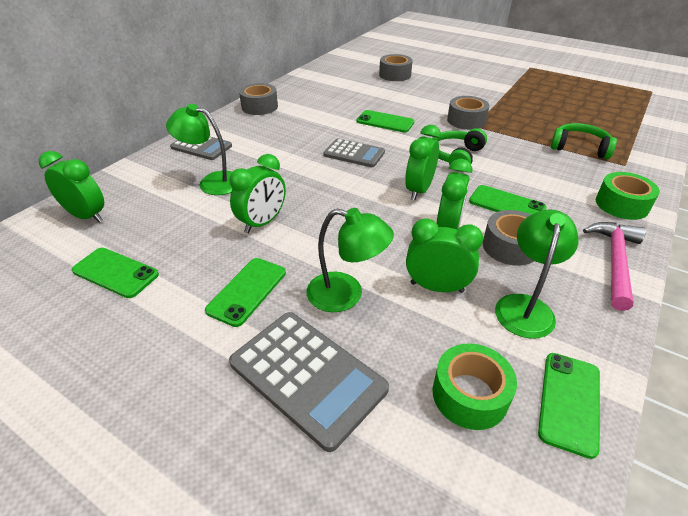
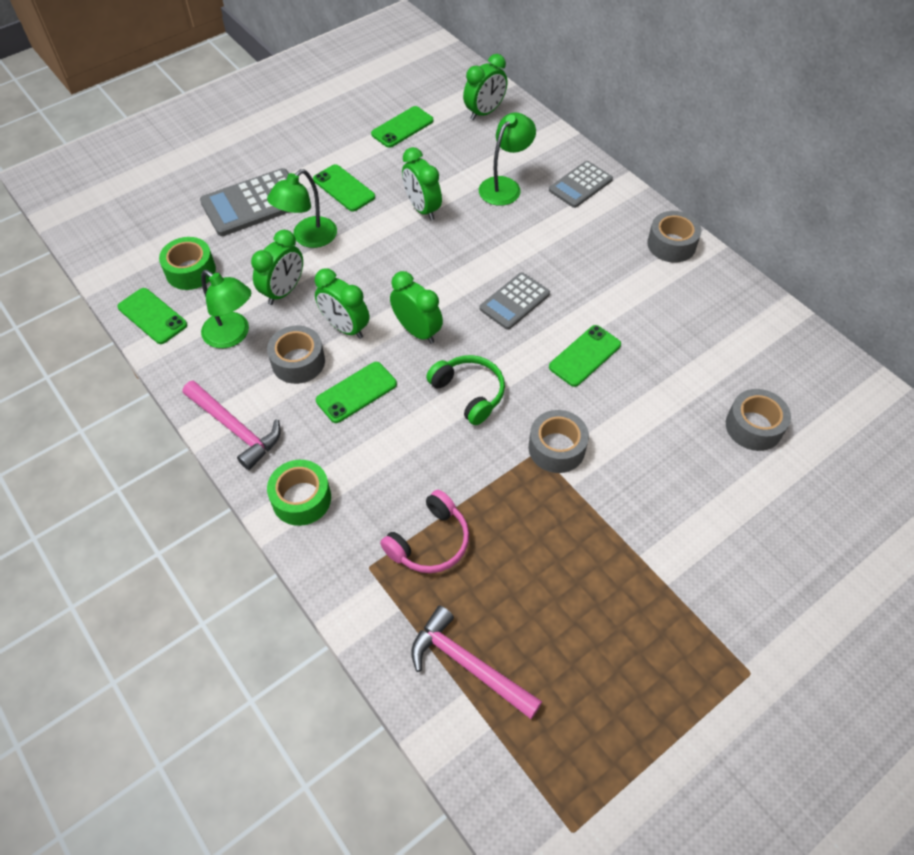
camera: 110 degrees right, 15 degrees up
(579, 148) = (430, 542): green headphones -> pink headphones
(627, 124) = (468, 665): none -> pink hammer

